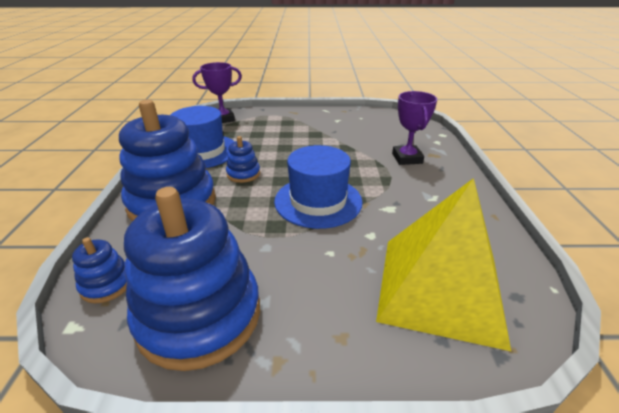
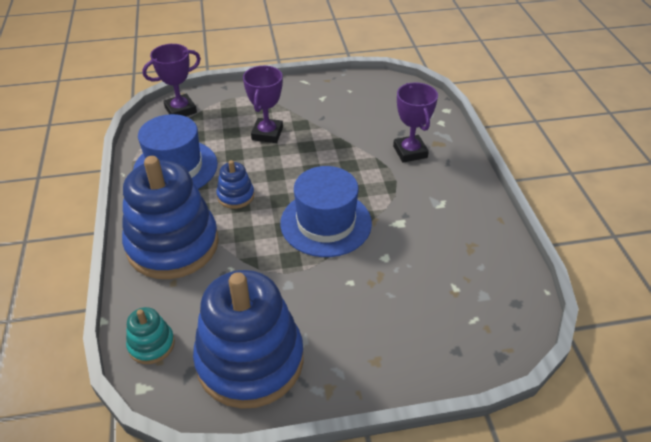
camera: 10 degrees left, 10 degrees up
(106, 284) = (151, 344): blue stacking toy -> turquoise stacking toy
(285, 137) = (267, 134): none -> purple trophy
(439, 288) = (452, 304): yellow pyramid -> none

